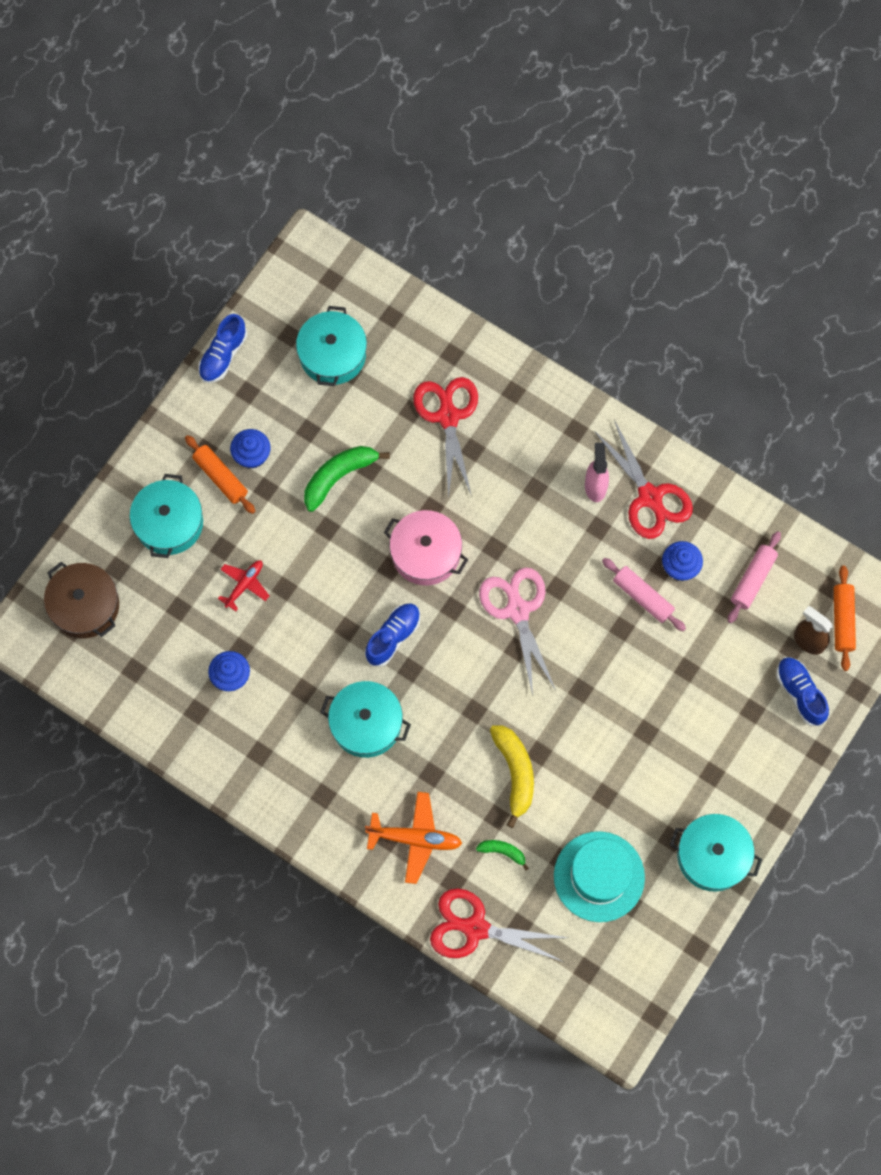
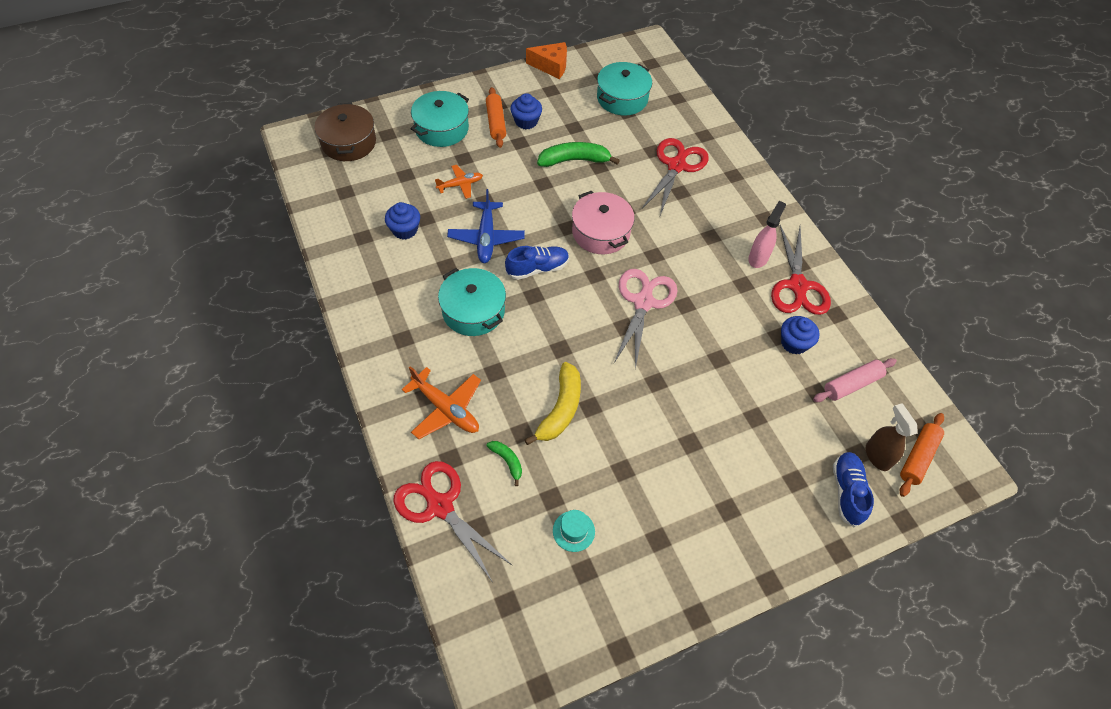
camera: 30 degrees right, 15 degrees down
(223, 355) = (551, 66): blue shoe -> orange cheese
(244, 585) = (460, 185): red plane -> orange plane
(318, 633) = (486, 238): none -> blue plane
(599, 876) = (573, 531): turquoise hat -> turquoise hat, size x0.46
(642, 597) = (750, 347): pink rolling pin -> none
(712, 856) = (686, 578): turquoise pot -> none

